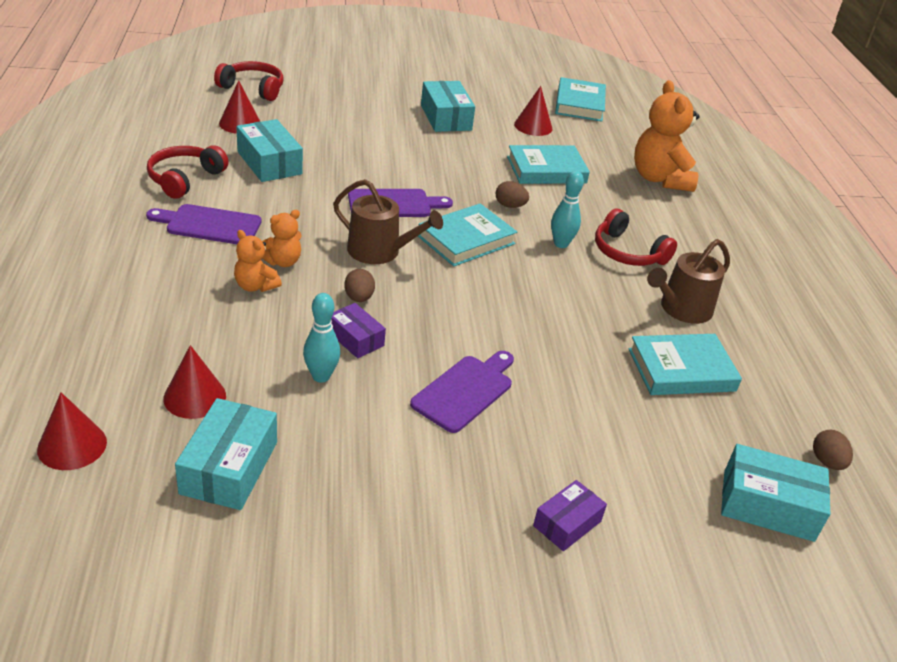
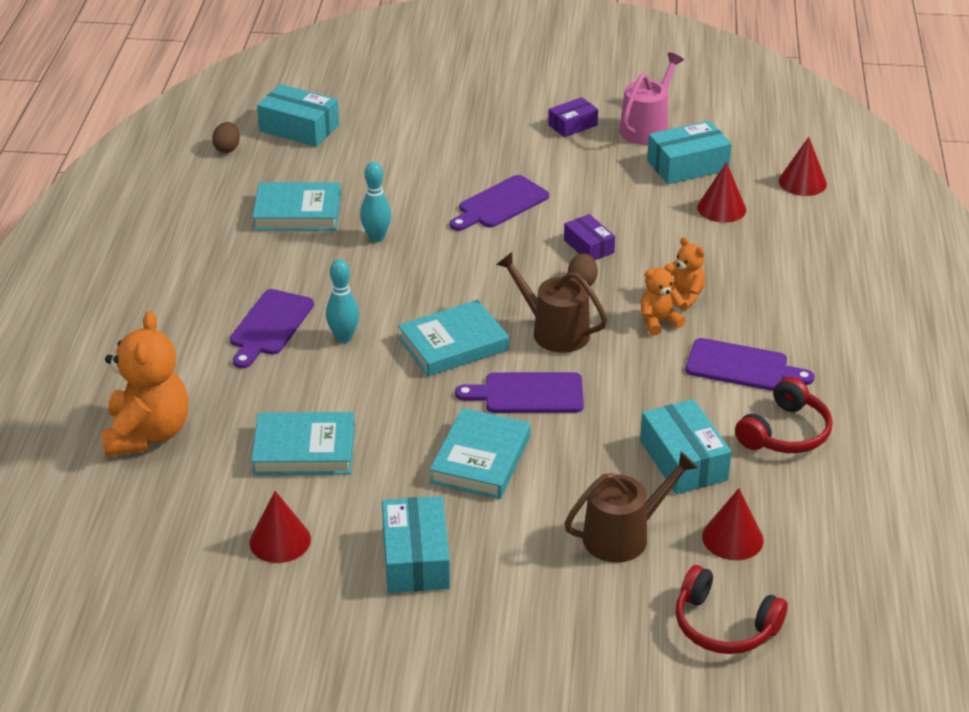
camera: 165 degrees left, 0 degrees up
(229, 467) = (687, 165): turquoise box -> turquoise box turned 45 degrees clockwise
(283, 543) = (647, 128): none -> pink watering can
(321, 376) = (620, 219): turquoise bowling pin -> turquoise bowling pin (376, 237)
(510, 206) = (382, 390): brown egg -> none
(567, 523) = (453, 127): purple box -> purple box (572, 125)
(579, 104) = (168, 599): turquoise book -> turquoise book (481, 459)
(628, 252) = (270, 326): red headphones -> purple cutting board
(681, 309) = (255, 264): brown watering can -> brown watering can (623, 536)

